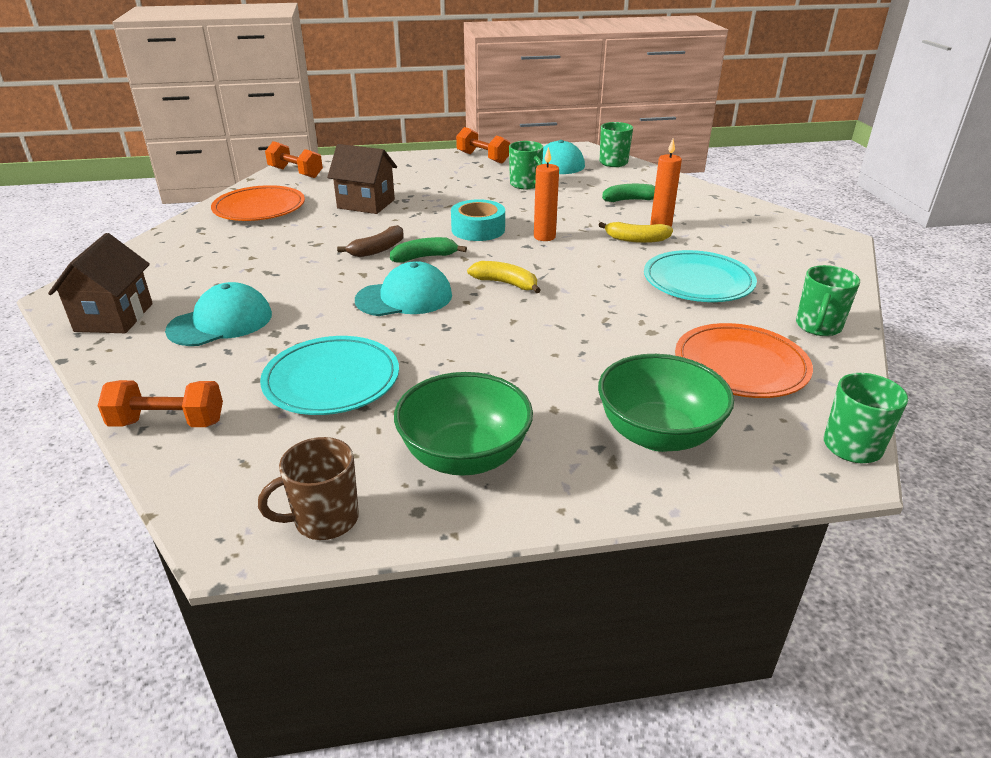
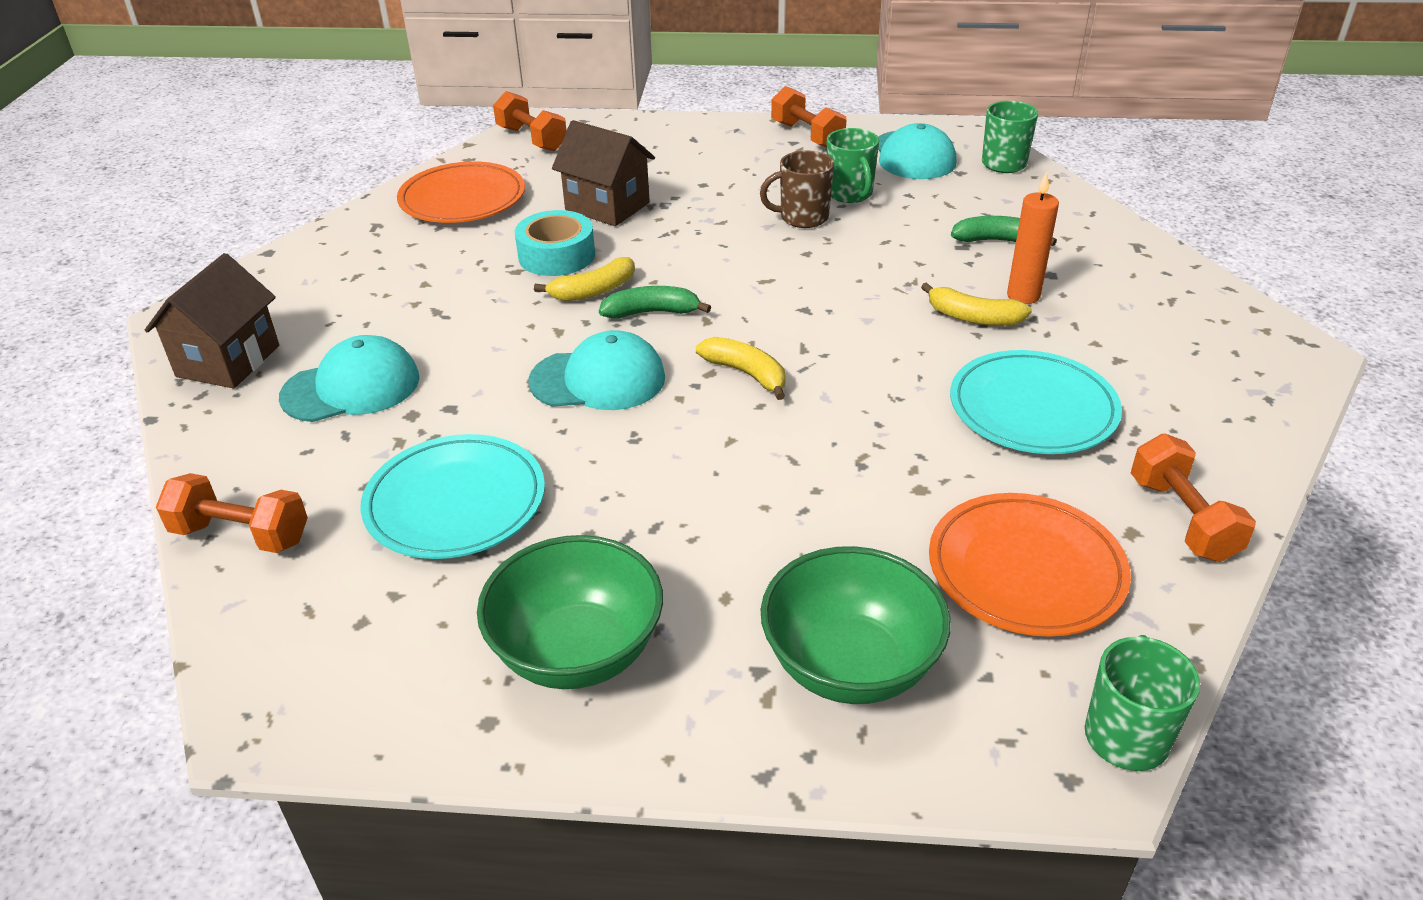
camera: 15 degrees right, 5 degrees up
(324, 520) = (373, 712): brown mug -> brown mug (802, 218)
(378, 249) = (593, 291): brown banana -> yellow banana
(478, 229) = (746, 271): turquoise tape -> turquoise tape (556, 255)
(544, 237) = (837, 296): orange candle -> none
(818, 327) = (1182, 519): green mug -> orange dumbbell

